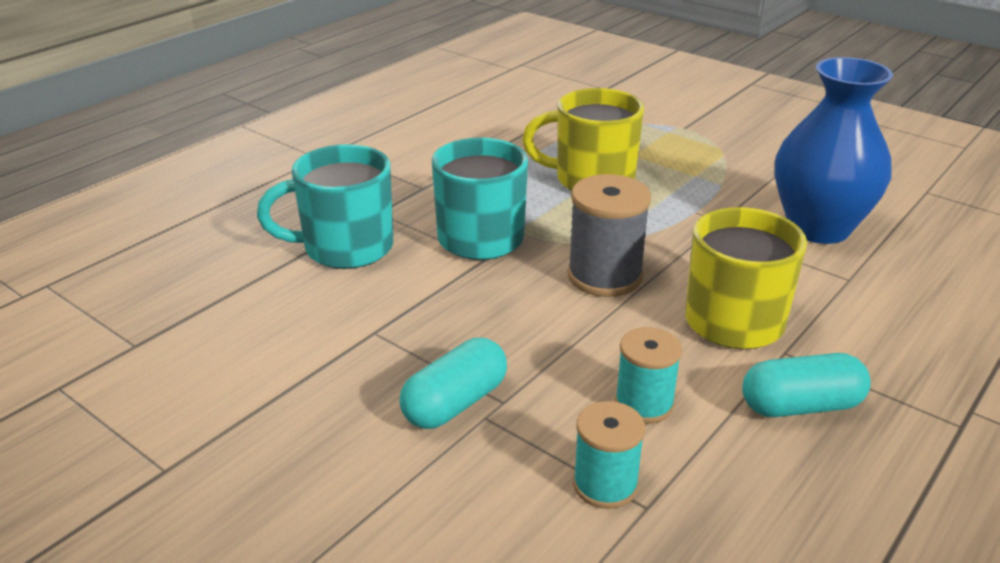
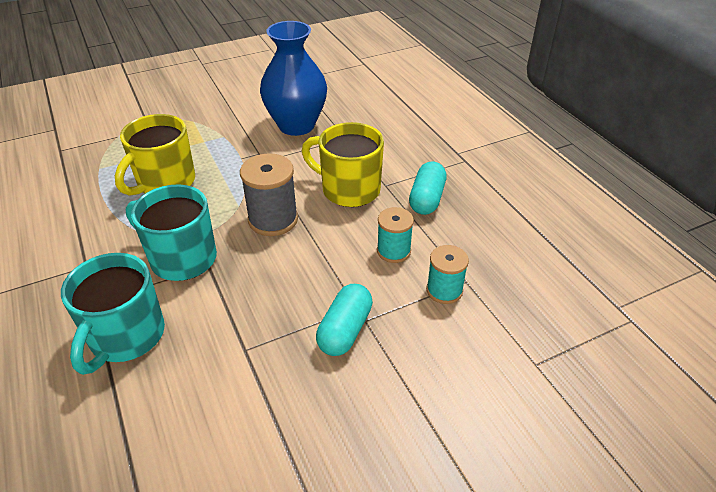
camera: 65 degrees left, 10 degrees up
(455, 403) = (345, 330): turquoise capsule -> turquoise capsule turned 45 degrees clockwise

